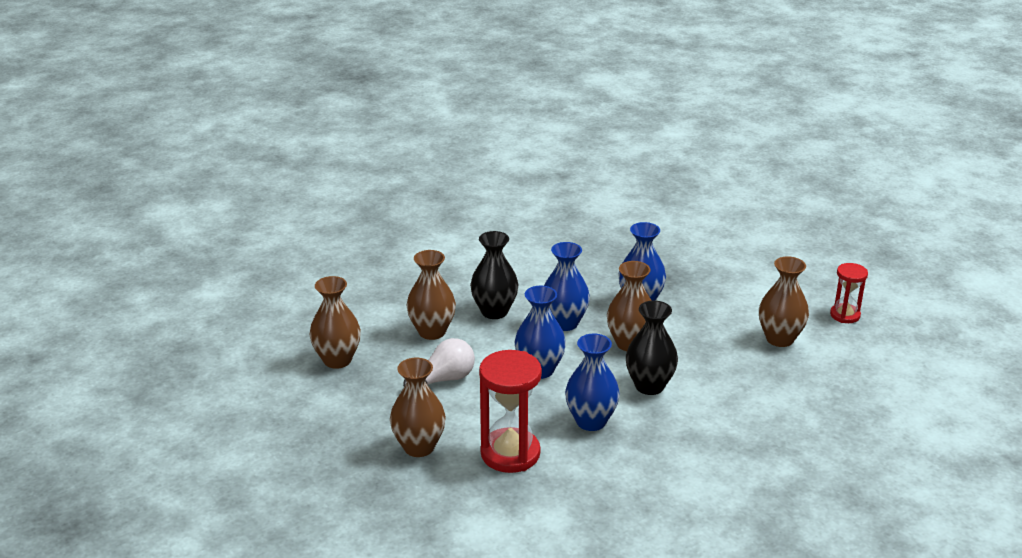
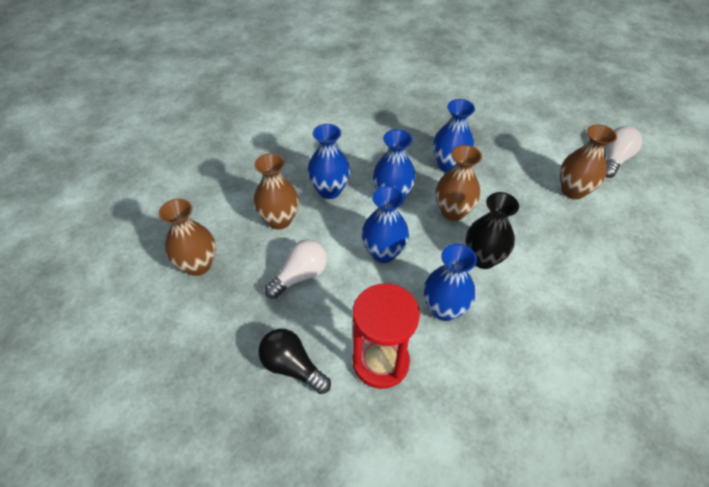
camera: 10 degrees left, 20 degrees up
(419, 447) = (292, 366): brown vase -> black light bulb
(494, 311) = (329, 190): black vase -> blue vase
(845, 315) = (614, 159): red hourglass -> white light bulb

